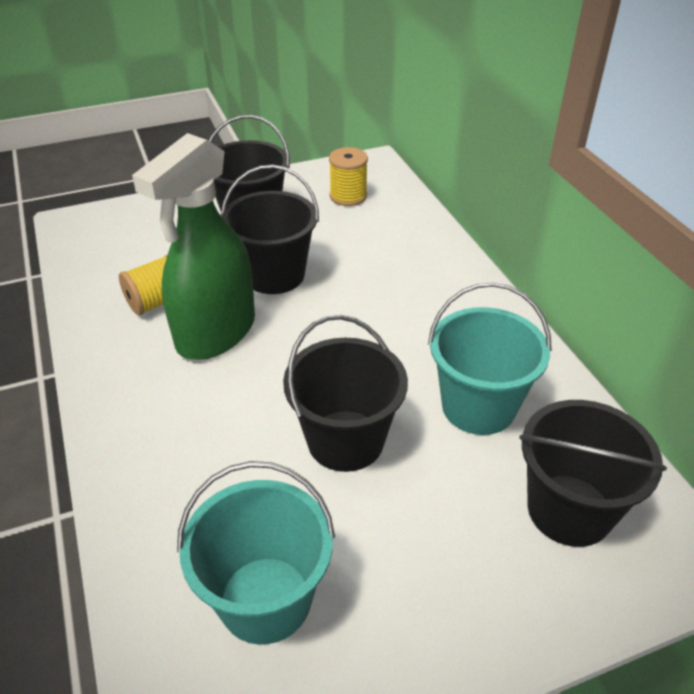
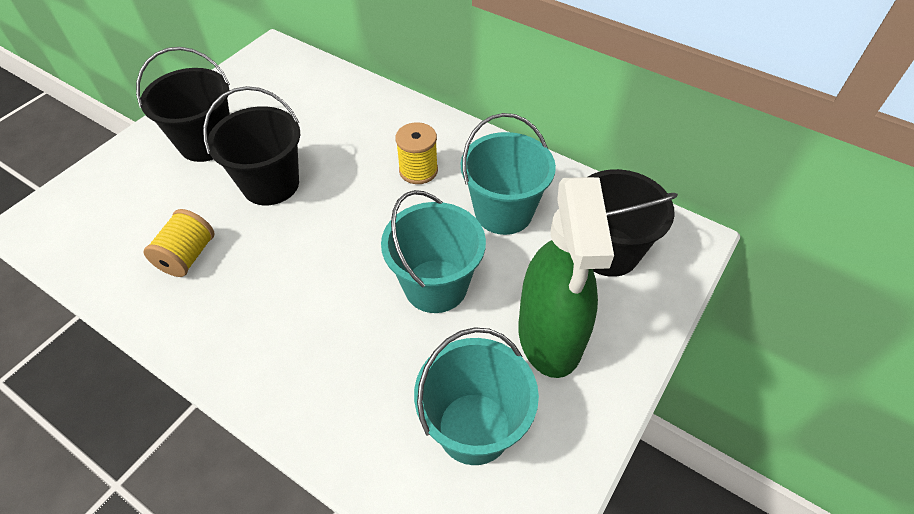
camera: 35 degrees left, 10 degrees up
(215, 333) = (264, 257): green spray bottle -> green spray bottle (550, 336)
(345, 440) = (435, 286): black bucket -> turquoise bucket
(348, 196) = (275, 88): yellow spool -> yellow spool (418, 170)

